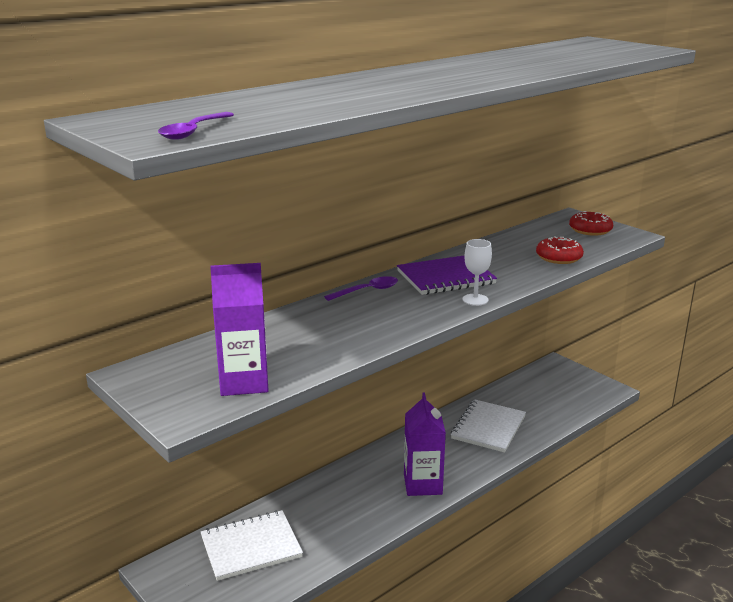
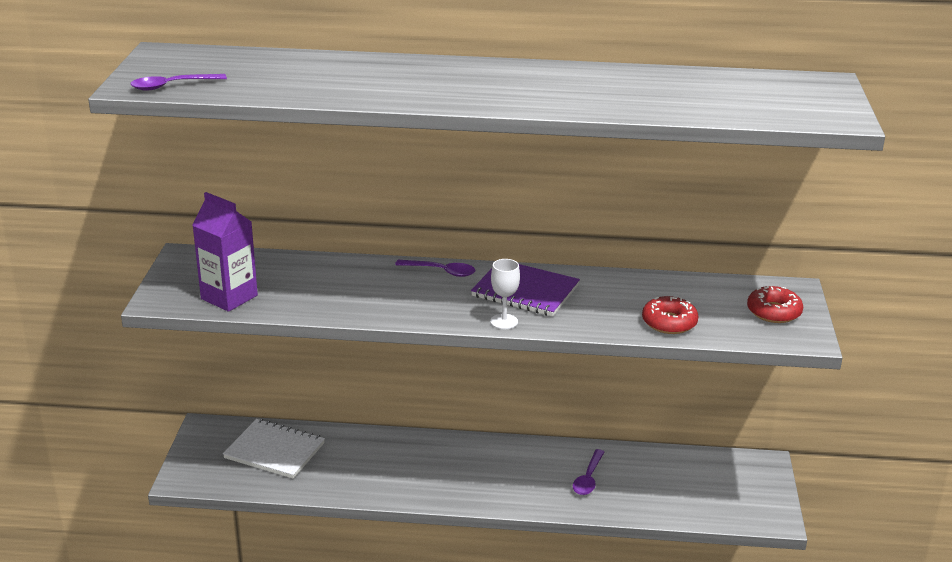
camera: 45 degrees right, 5 degrees up
(422, 484) = (455, 486): purple carton -> none
(488, 427) = (588, 478): white notebook -> purple spoon

